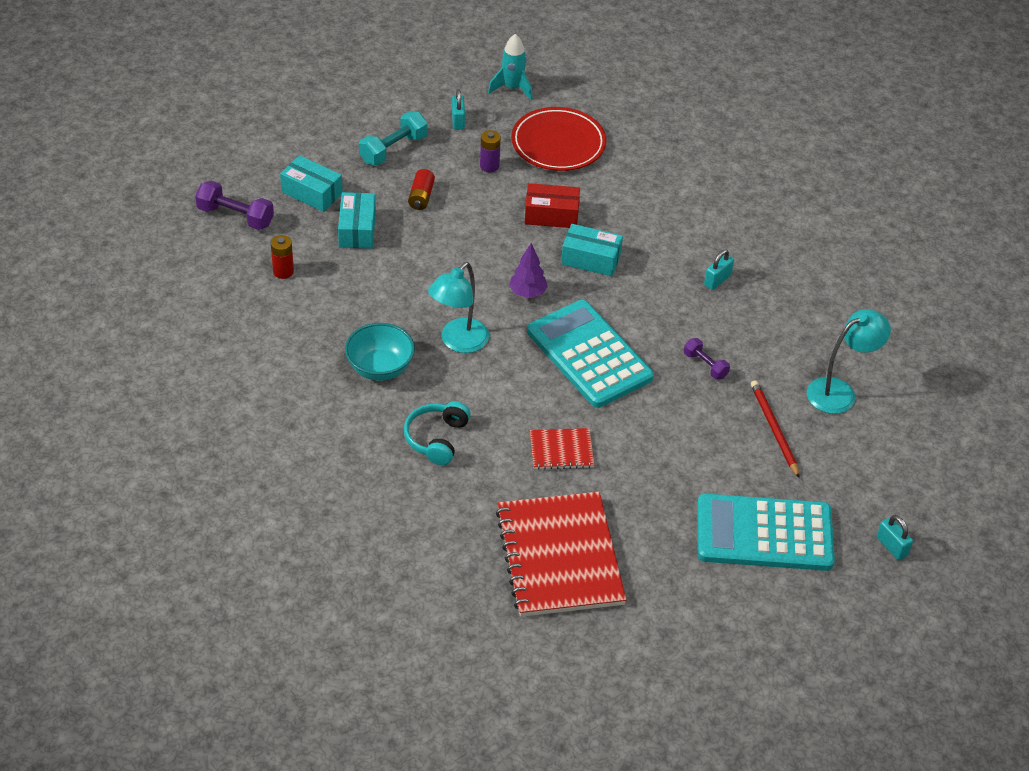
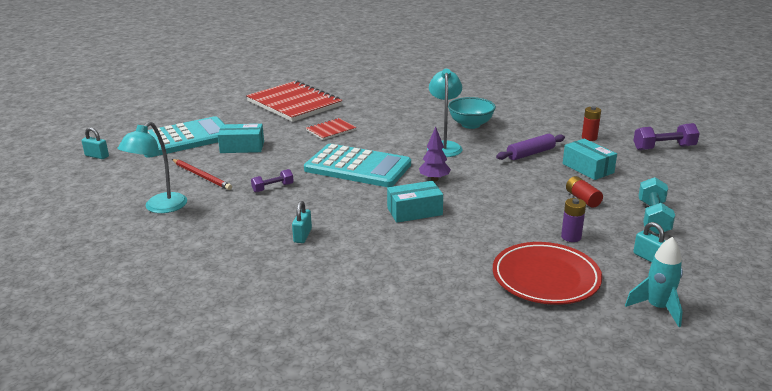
camera: 150 degrees right, 20 degrees down
(312, 193) = (649, 174): turquoise box -> turquoise box (242, 147)
(382, 280) = (530, 153): none -> purple rolling pin
(436, 438) = (403, 114): turquoise headphones -> none
(551, 215) = (478, 225): red box -> none
(705, 365) = (273, 188): purple dumbbell -> purple dumbbell turned 45 degrees counterclockwise

